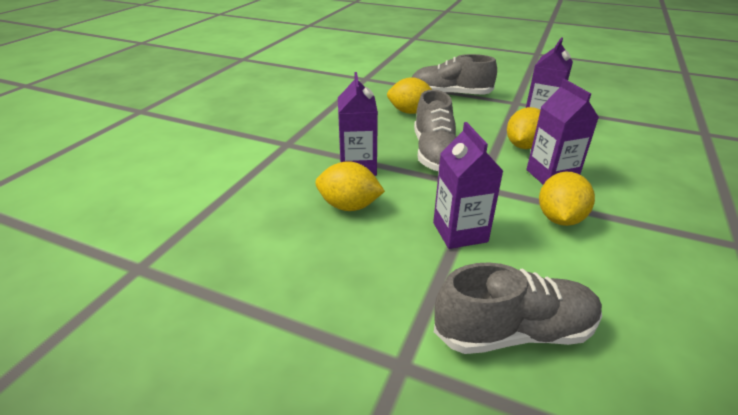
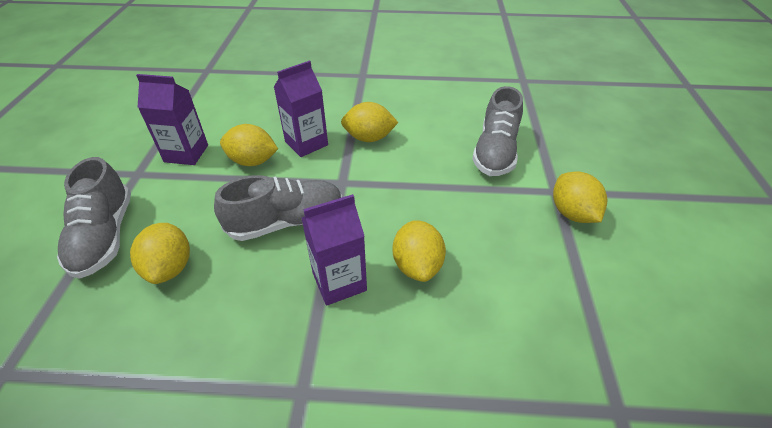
camera: 110 degrees left, 10 degrees up
(350, 361) = (572, 213): none -> yellow lemon
(460, 232) = (415, 185): purple carton -> none
(514, 332) = (495, 152): grey shoe -> grey shoe turned 135 degrees counterclockwise

